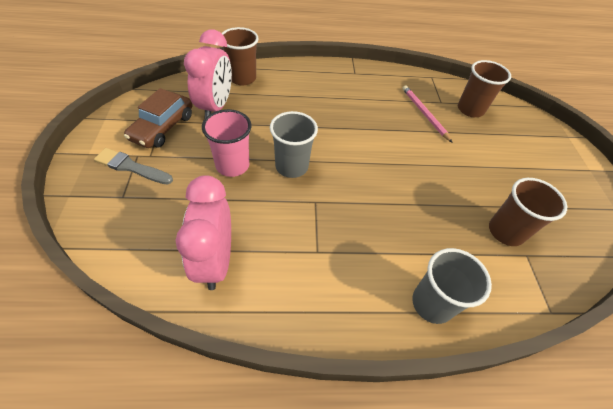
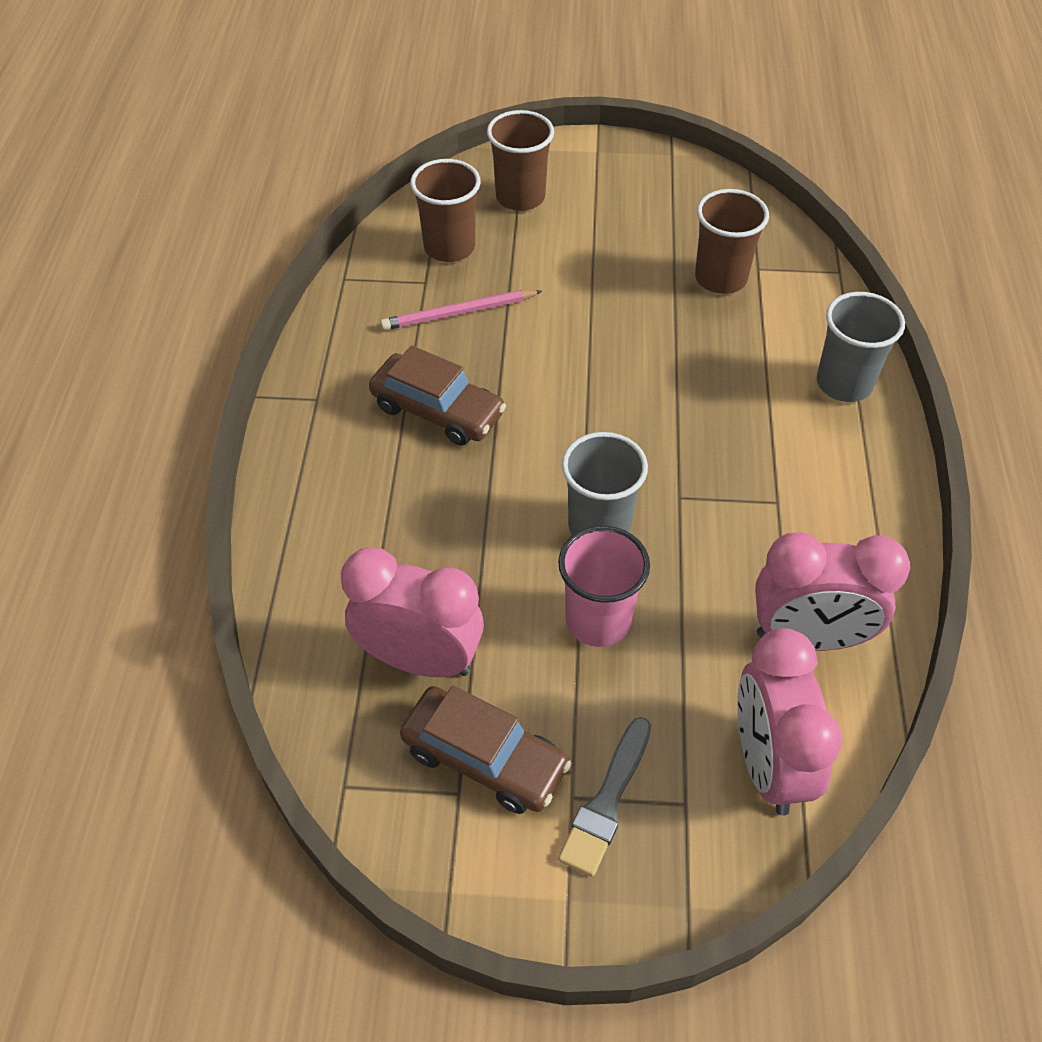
camera: 80 degrees left, 0 degrees up
(136, 234) = (768, 764): none -> pink clock
(242, 78) = (314, 609): brown cup -> brown cup (520, 197)
(356, 108) = (437, 411): none -> brown car

